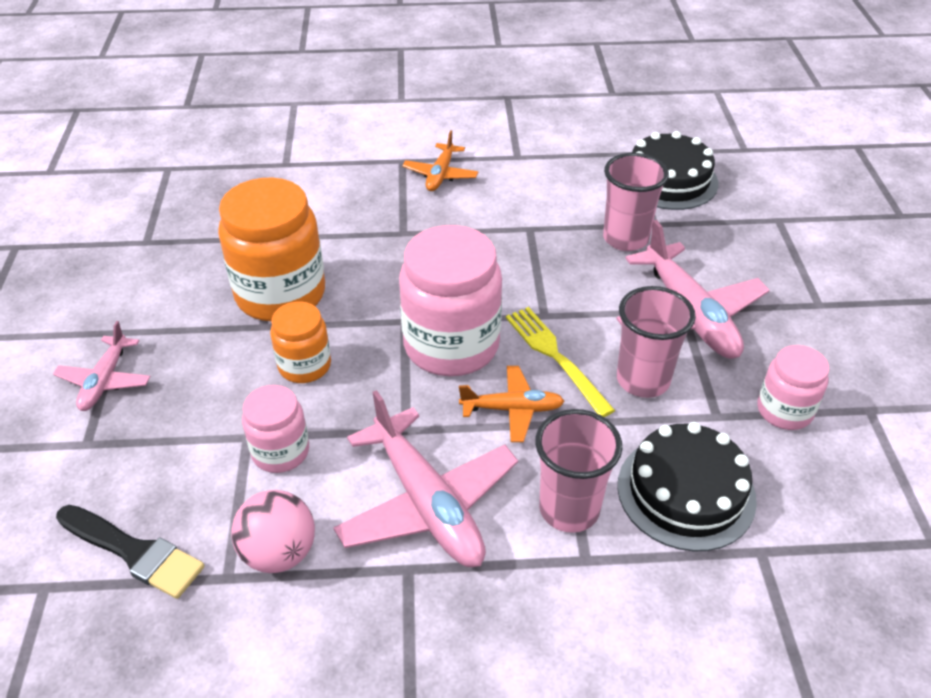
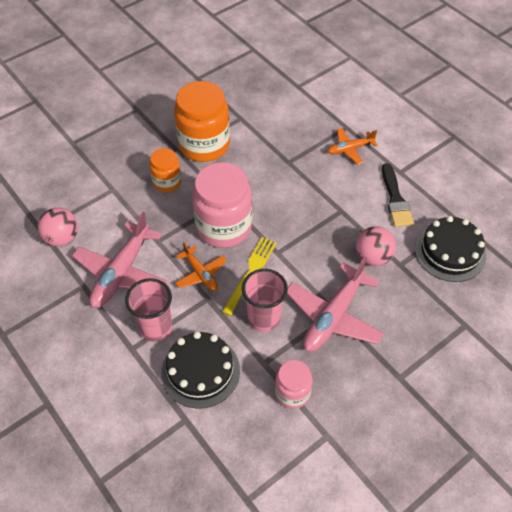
camera: 55 degrees right, 10 degrees up
(105, 381) = (107, 124): pink plane -> none
(134, 552) = (33, 194): black brush -> black brush (395, 199)
(280, 452) = (113, 205): pink jar -> none
(625, 238) = (373, 257): pink cup -> pink ball

